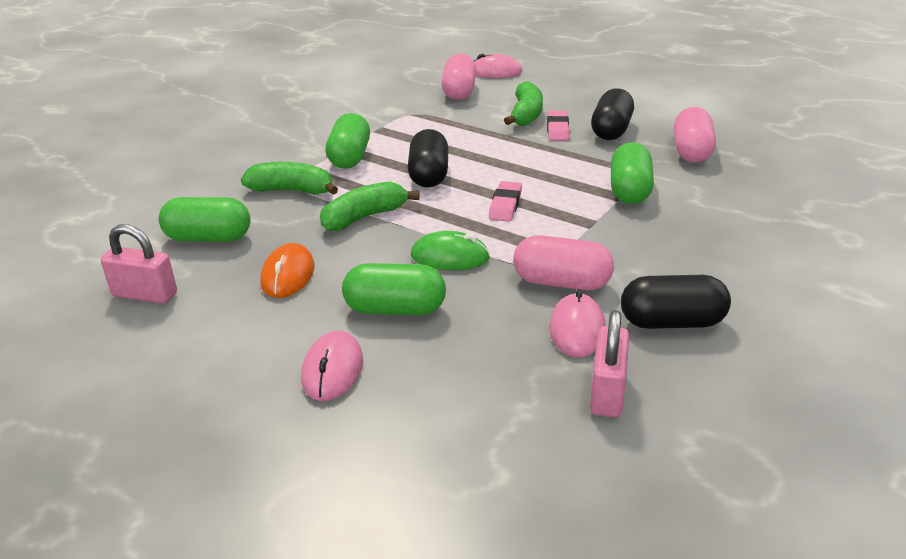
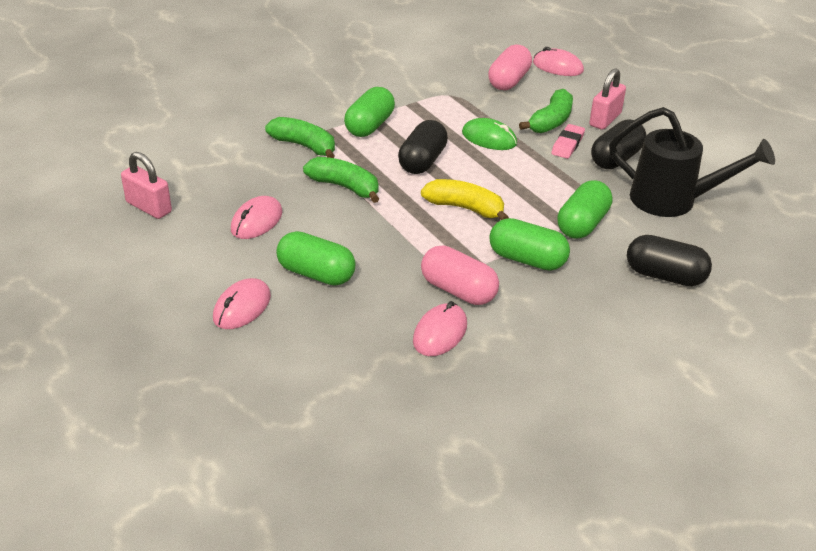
camera: 20 degrees right, 5 degrees up
(208, 238) = (218, 172): green capsule -> green capsule (527, 259)
(288, 275) = (256, 221): orange mouse -> pink mouse
(364, 217) = (344, 187): green banana -> green banana turned 45 degrees clockwise
(450, 257) = (387, 242): green mouse -> green mouse (489, 138)
(505, 205) = (465, 208): pink eraser -> yellow banana
(607, 392) = (424, 388): pink padlock -> pink padlock (605, 119)
(672, 322) = (519, 351): black capsule -> black capsule (664, 276)
(692, 151) = (673, 201): pink capsule -> black watering can

